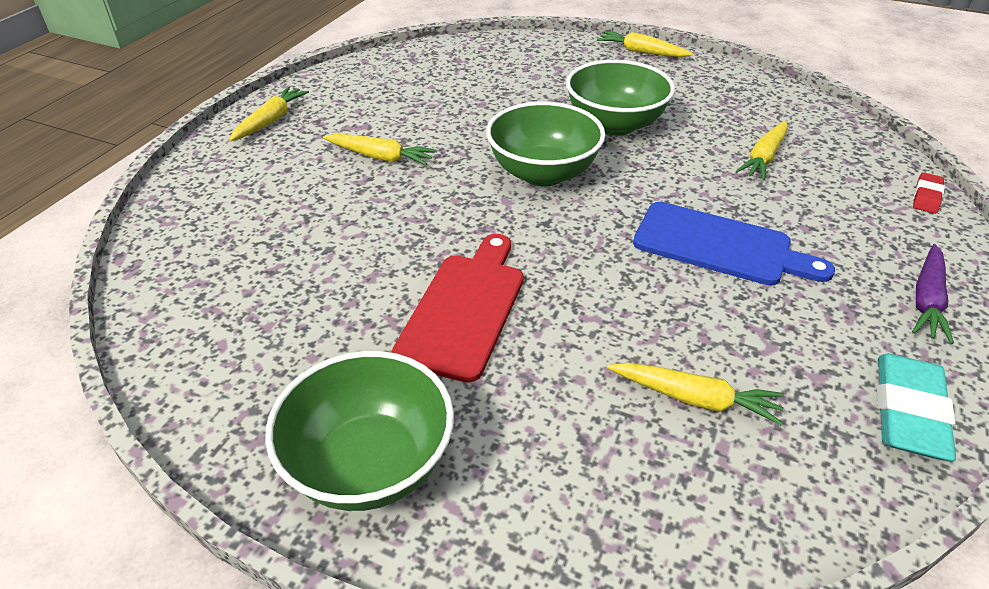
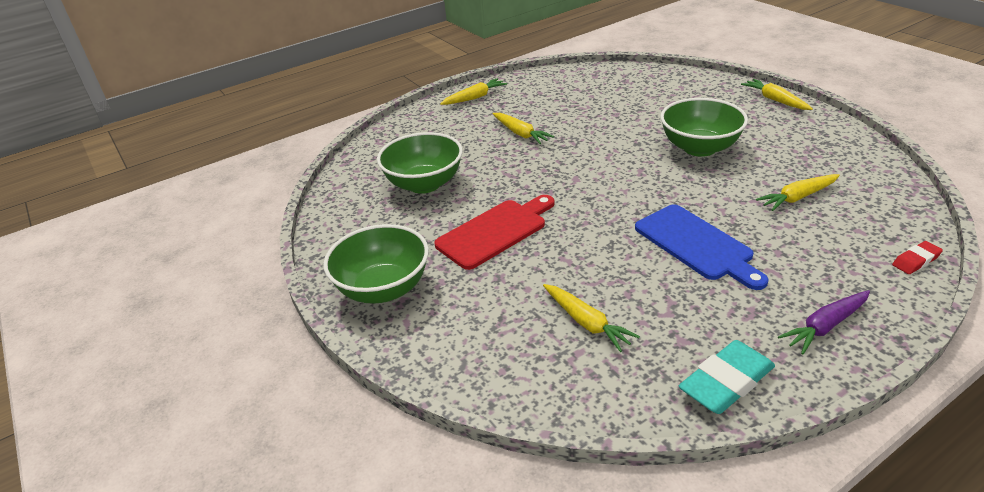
camera: 35 degrees right, 5 degrees down
(543, 173) = (616, 168): green bowl -> green bowl (424, 184)

